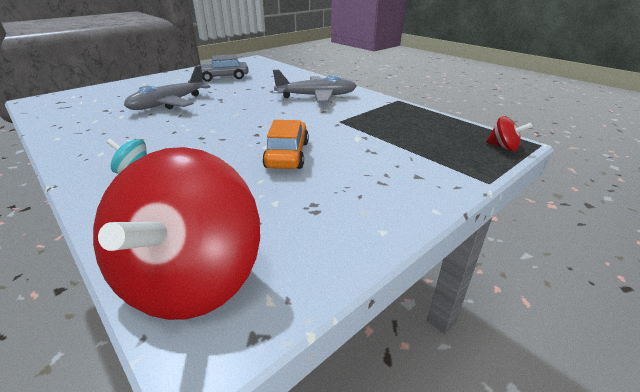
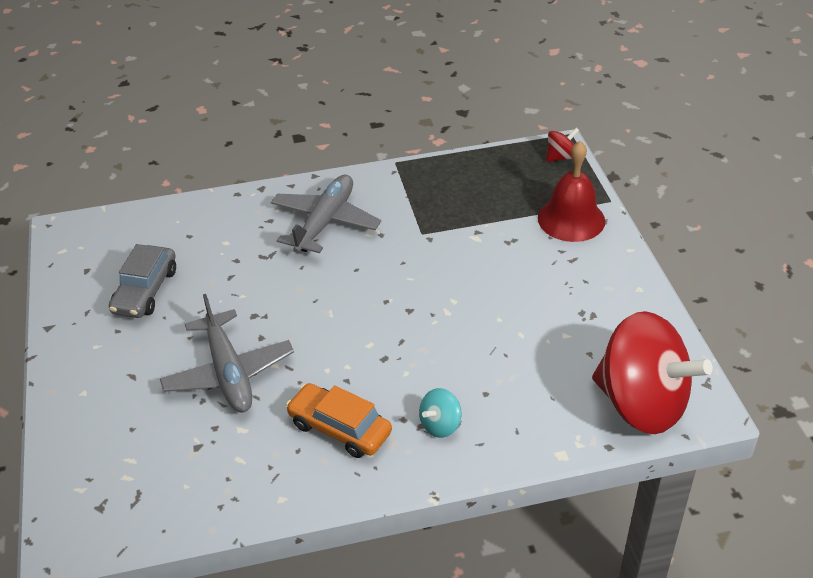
camera: 60 degrees left, 10 degrees up
(287, 154) = (480, 300): orange car -> orange car (340, 428)
(433, 169) = (571, 219): none -> red bell

